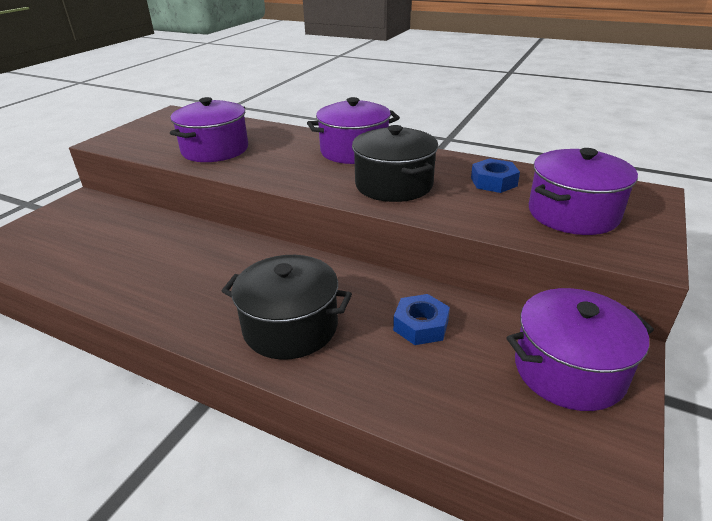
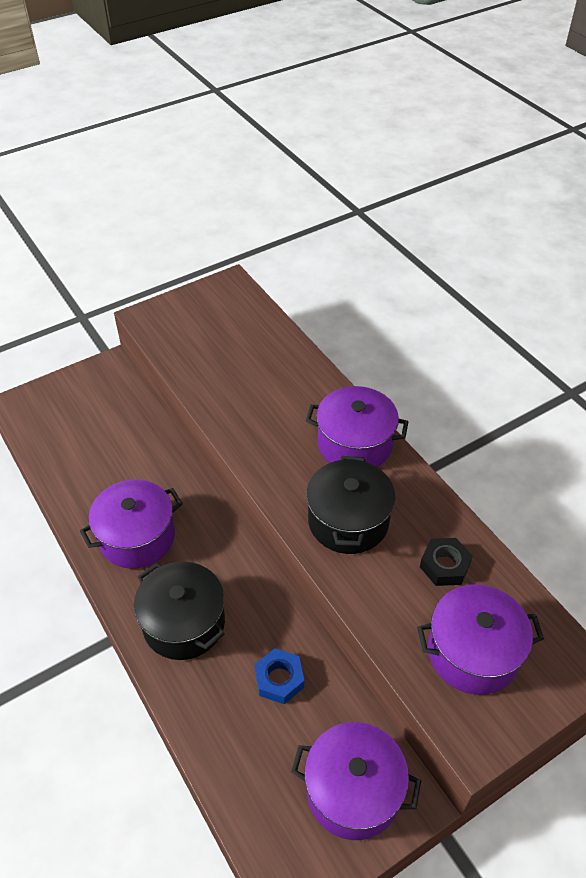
camera: 30 degrees right, 15 degrees up
(215, 150) = (231, 378): purple pot -> purple pot (137, 537)
(493, 182) = (444, 566): blue nut -> black nut

